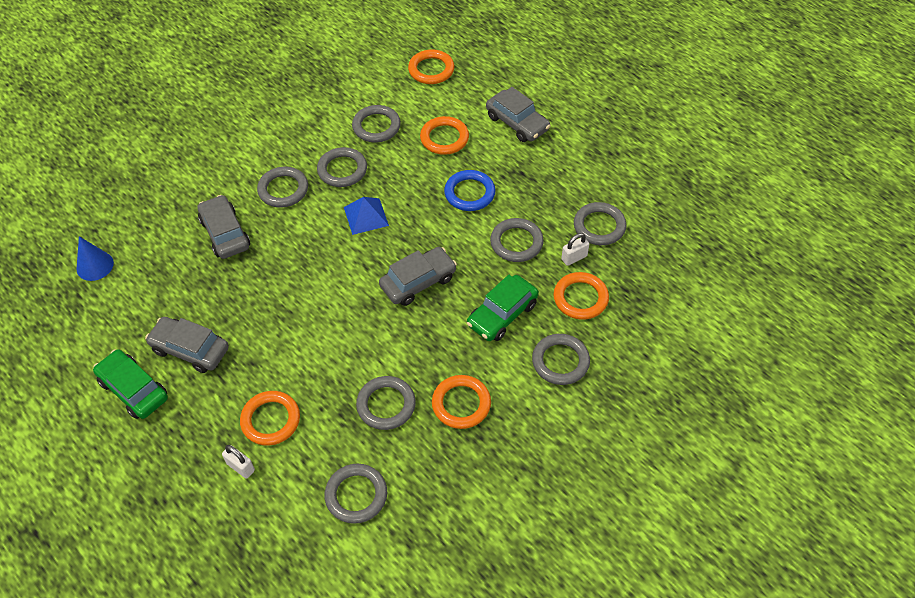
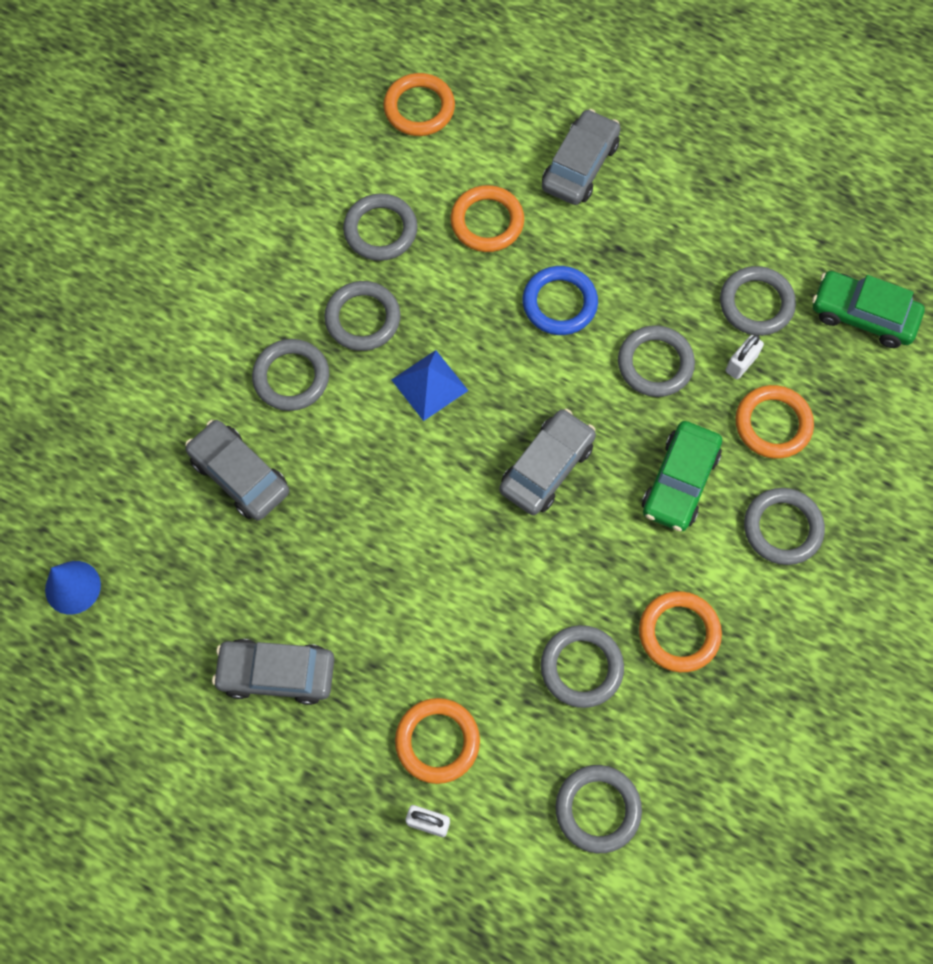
camera: 20 degrees left, 15 degrees up
(133, 390) = (226, 760): green car -> green car (863, 315)
(517, 123) = (580, 166): grey car -> grey car turned 90 degrees counterclockwise

